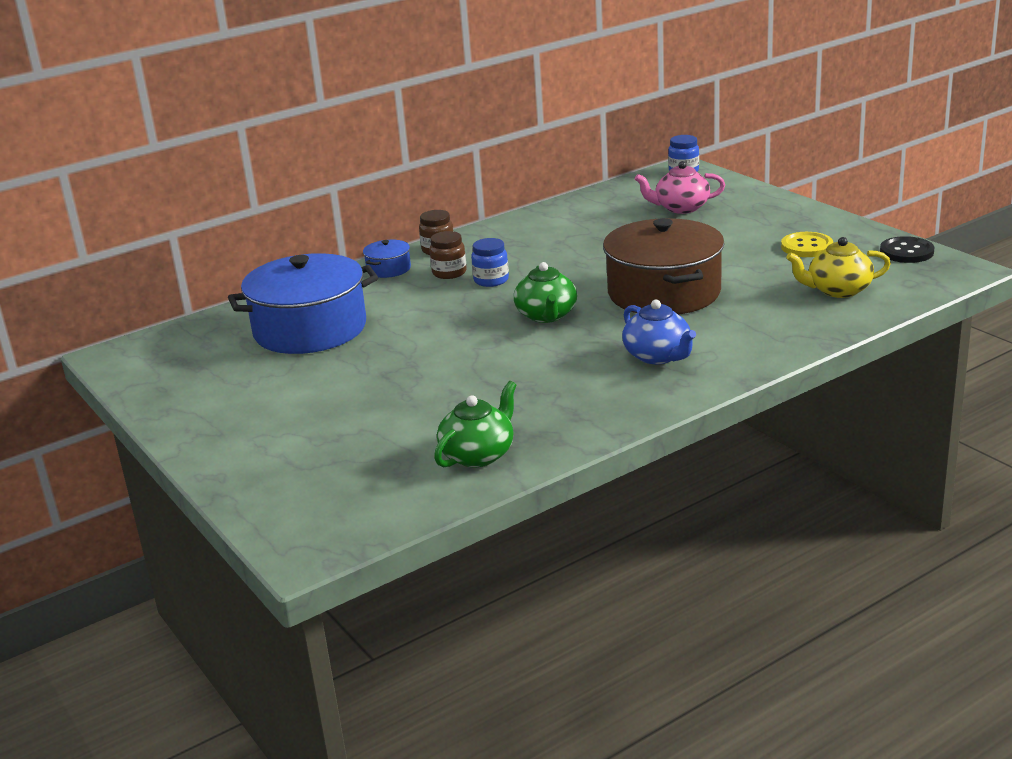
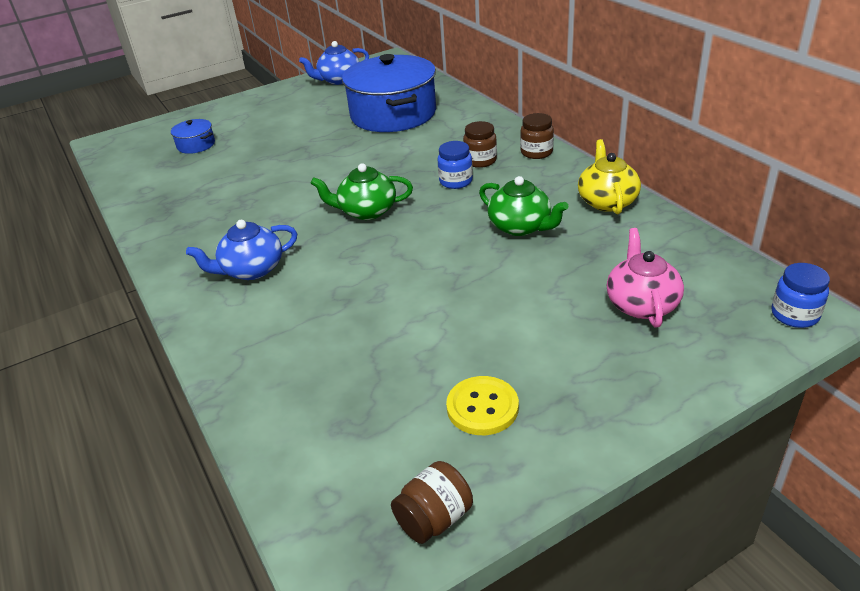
camera: 95 degrees right, 10 degrees up
(168, 382) = (338, 80): none -> blue teapot
(388, 269) = (498, 133): blue pot -> blue pot (196, 145)
(478, 454) = (160, 189): green teapot -> green teapot (520, 227)
(664, 293) = (386, 279): brown pot -> none
(838, 290) = (335, 416): yellow teapot -> yellow teapot (607, 201)
(906, 252) = (434, 519): black button -> brown jar

